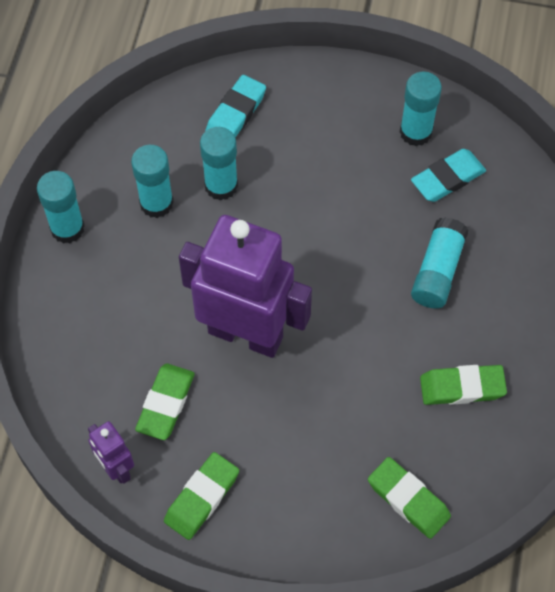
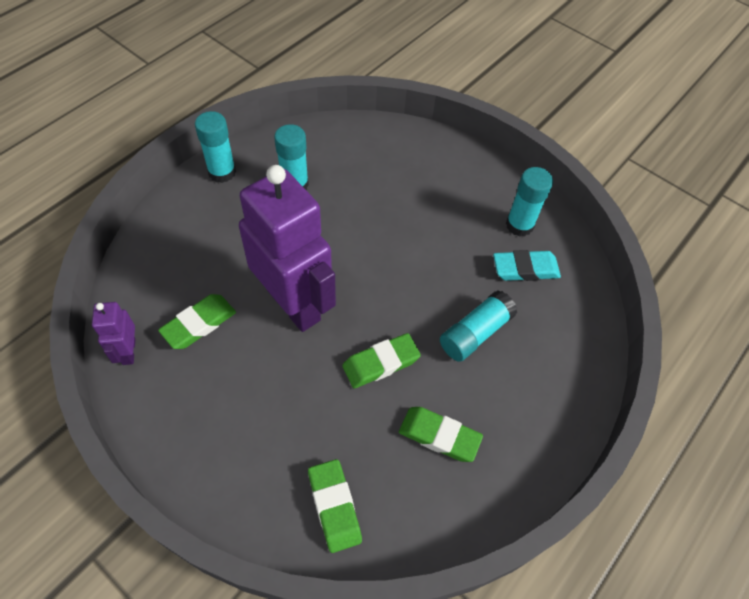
camera: 25 degrees right, 5 degrees down
(202, 498) = (172, 410): green eraser -> green eraser (381, 363)
(221, 186) = (348, 194): turquoise glue stick -> none
(235, 113) = (391, 153): turquoise eraser -> none

